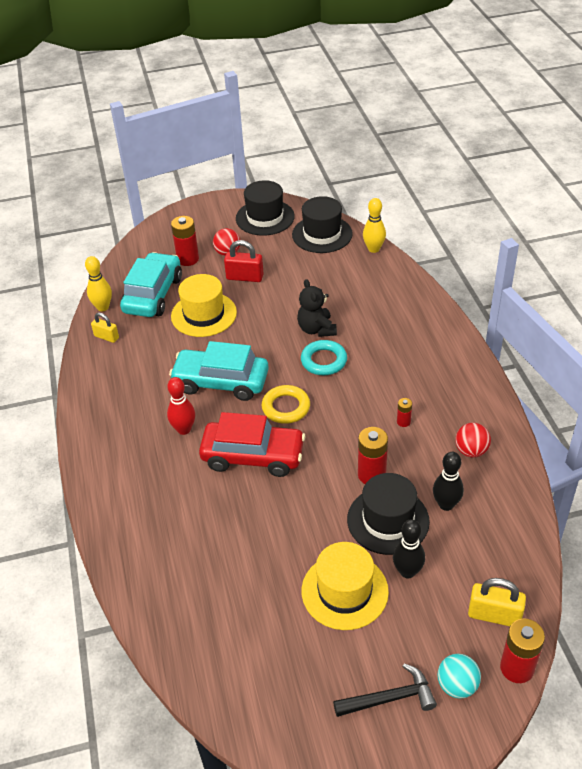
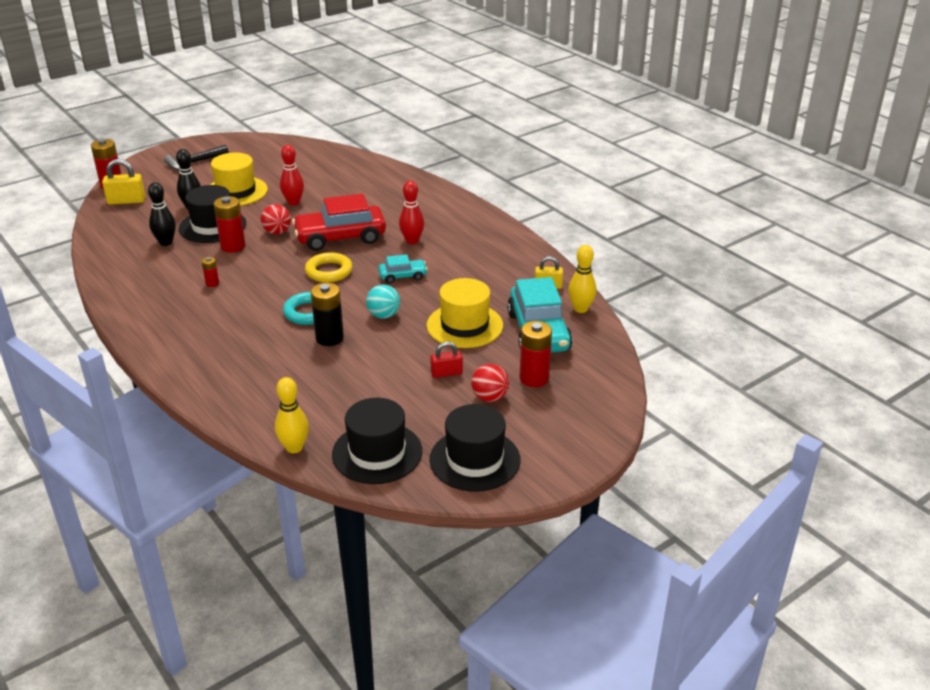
camera: 155 degrees right, 10 degrees down
(221, 382) = (403, 276): turquoise car -> turquoise car, size x0.50
(245, 277) = (446, 373): red padlock -> red padlock, size x0.66
(279, 541) = (293, 202): none -> red bowling pin
(316, 329) = (329, 338): black teddy bear -> black battery
(457, 685) = (152, 173): turquoise ball -> turquoise ball (384, 315)
(471, 451) = (145, 276): red ball -> red ball (277, 232)

